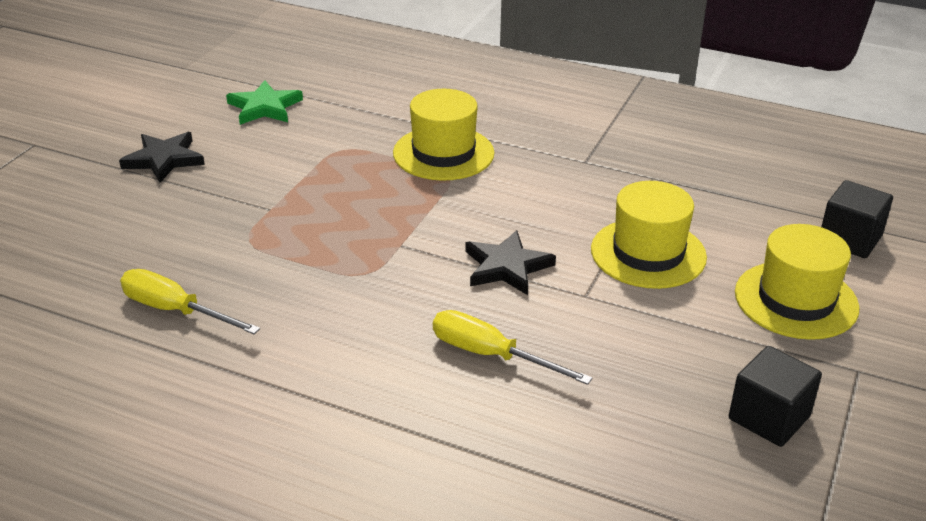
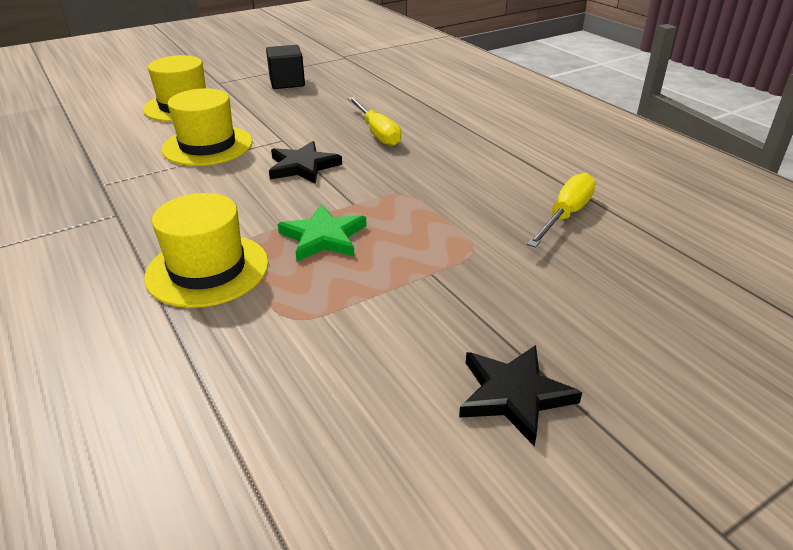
camera: 145 degrees left, 0 degrees up
(175, 310) = (566, 215): yellow screwdriver -> yellow screwdriver turned 120 degrees counterclockwise
(264, 107) = (311, 446): green star -> green star (323, 237)
(849, 239) = (92, 117): black cube -> none

